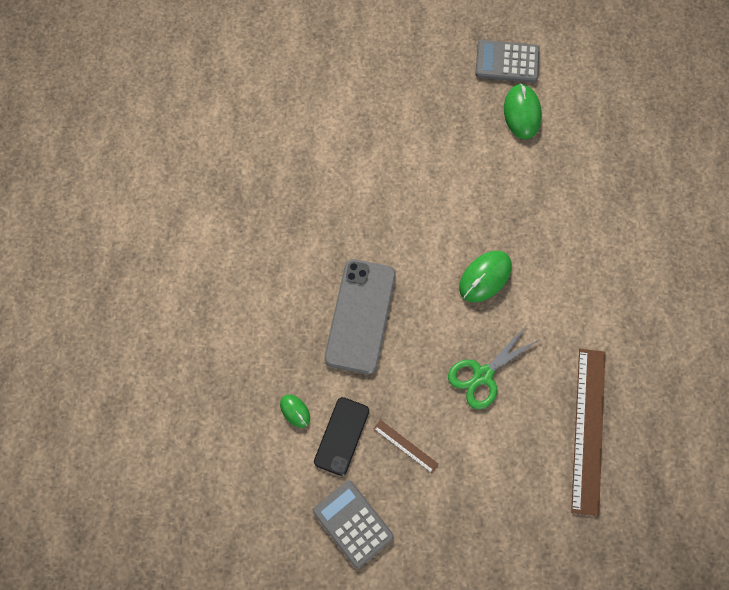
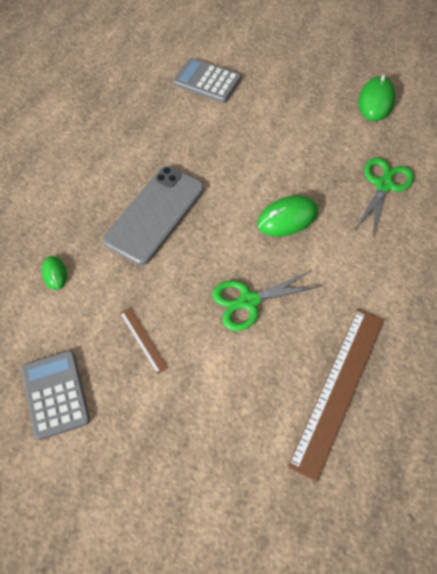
camera: 20 degrees right, 10 degrees down
(341, 436) = (86, 310): black phone -> none
(507, 62) = (377, 62): grey calculator -> grey calculator (207, 81)
(560, 210) = (383, 185): none -> green scissors

